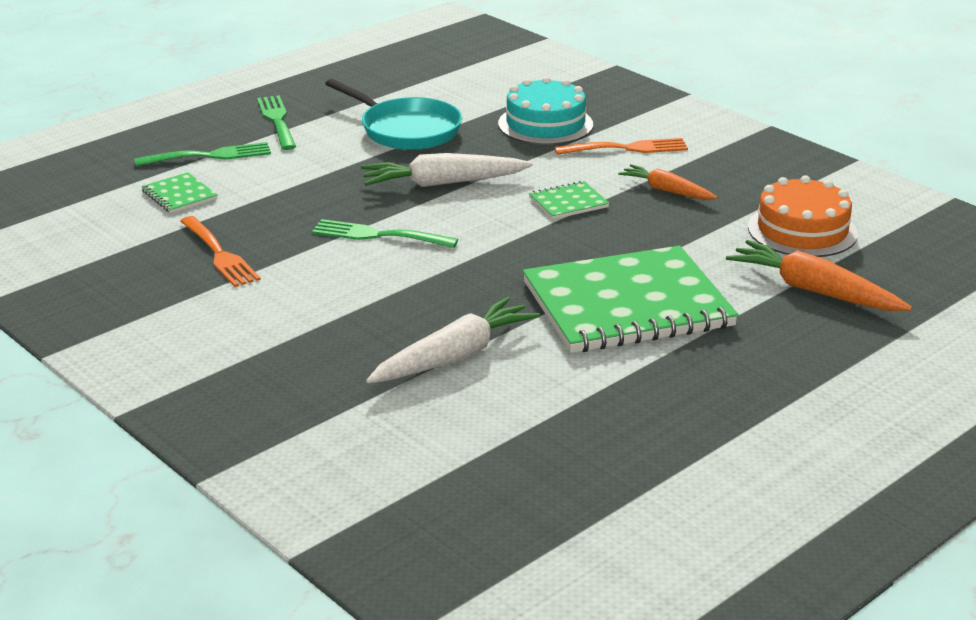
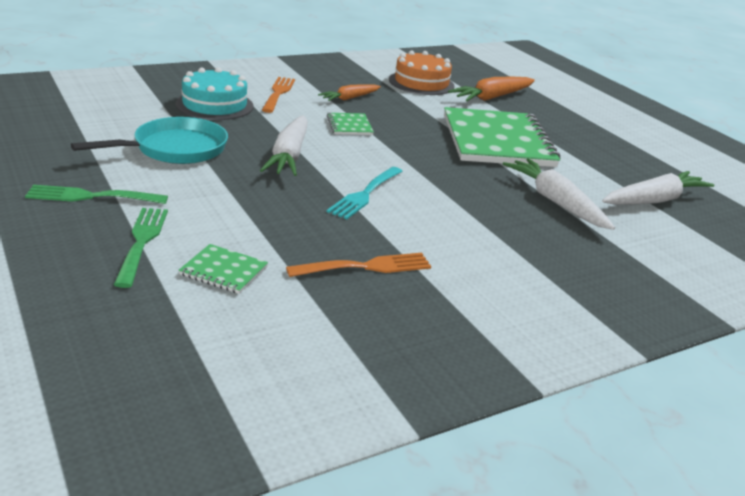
camera: 80 degrees left, 0 degrees up
(179, 195) = (223, 271): green notebook -> green notebook turned 45 degrees clockwise
(379, 235) = (365, 194): green fork -> turquoise fork
(527, 438) = (654, 200): none -> white carrot

